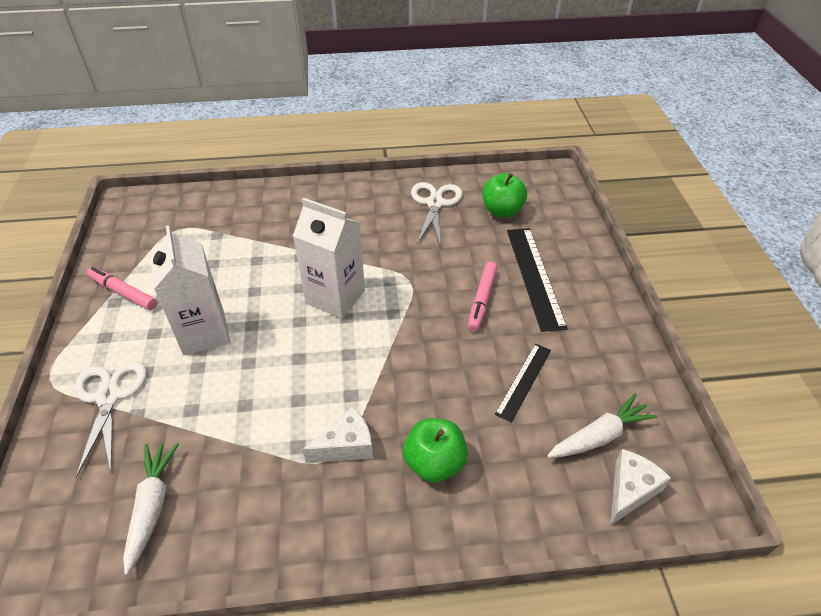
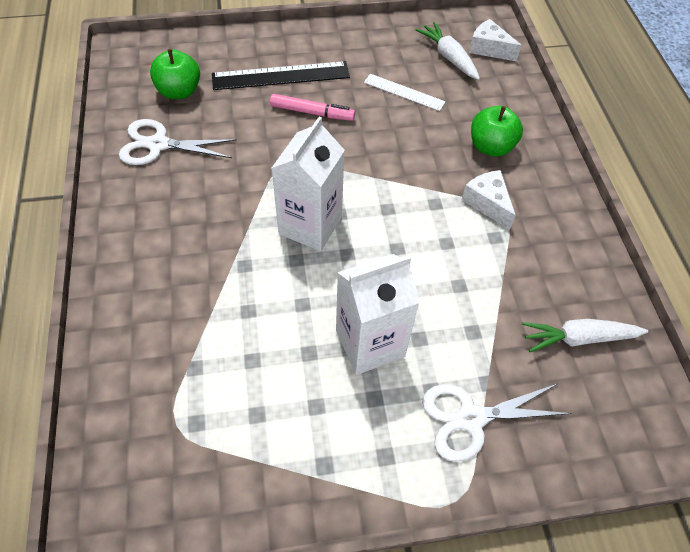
camera: 95 degrees left, 10 degrees up
(123, 293) = (307, 459): pink marker -> none
(523, 381) = (404, 92): black ruler -> white ruler

